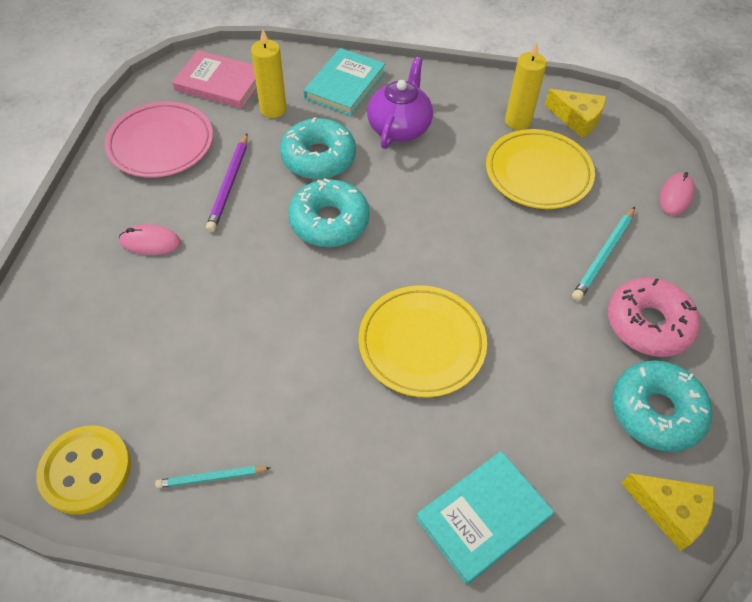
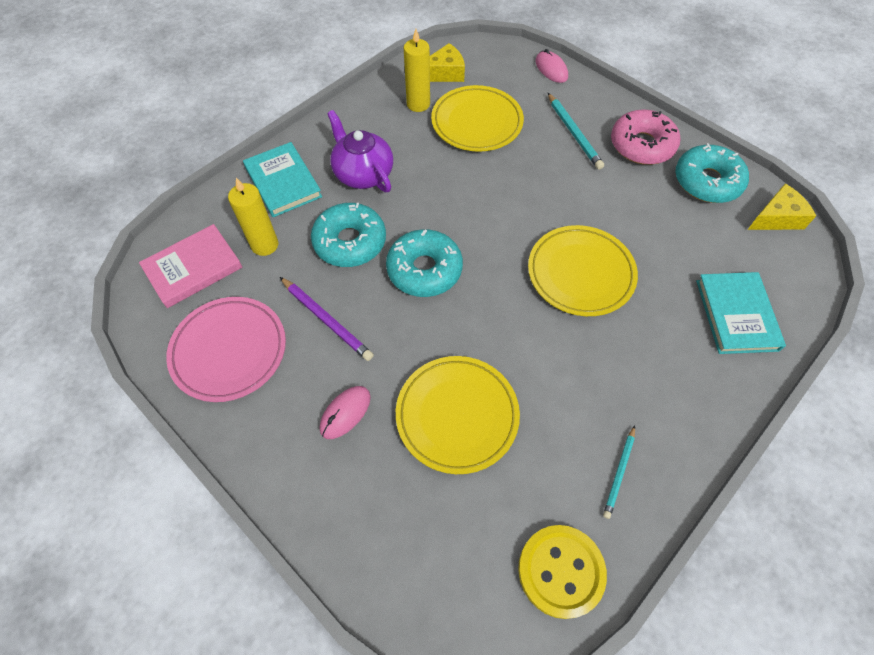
camera: 55 degrees left, 5 degrees up
(194, 319) = (457, 415): none -> yellow plate

